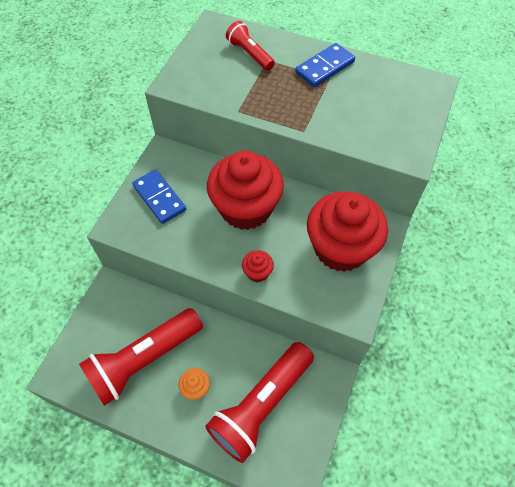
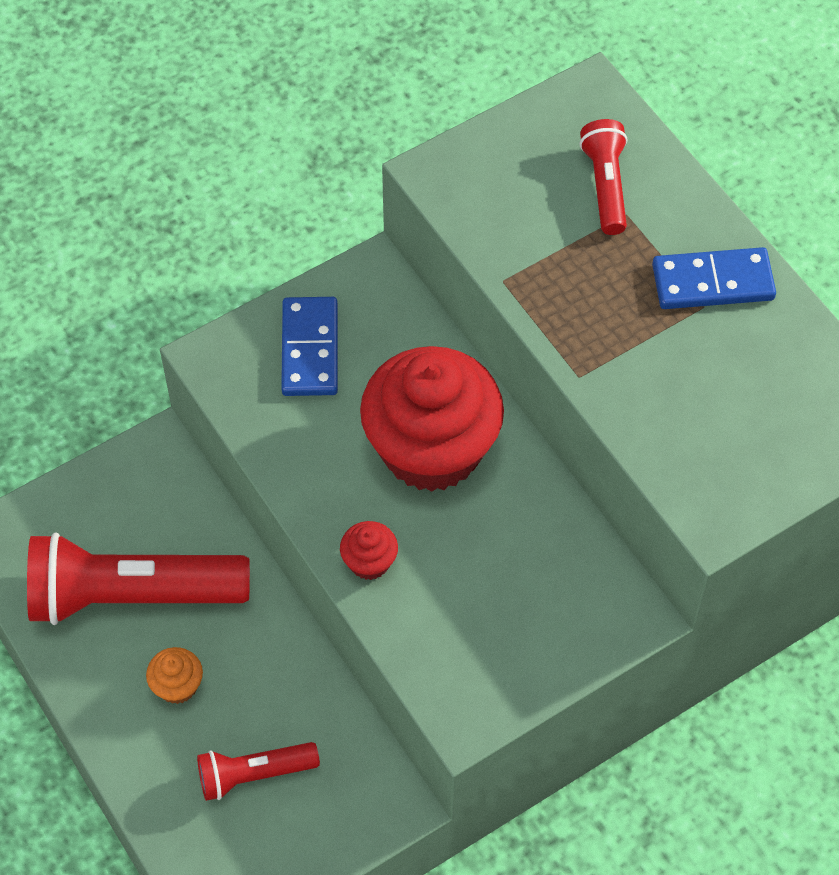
camera: 35 degrees right, 0 degrees up
(261, 405) = (254, 774): red flashlight -> red flashlight, size x0.52
(340, 248) = (529, 606): red cupcake -> none

